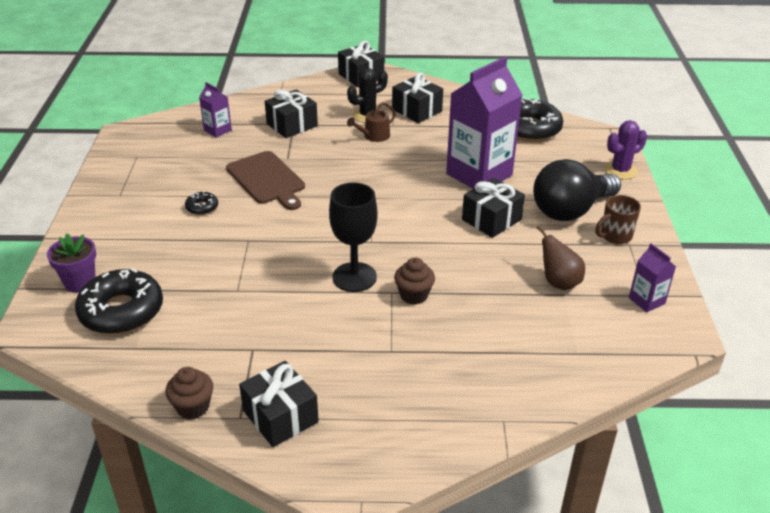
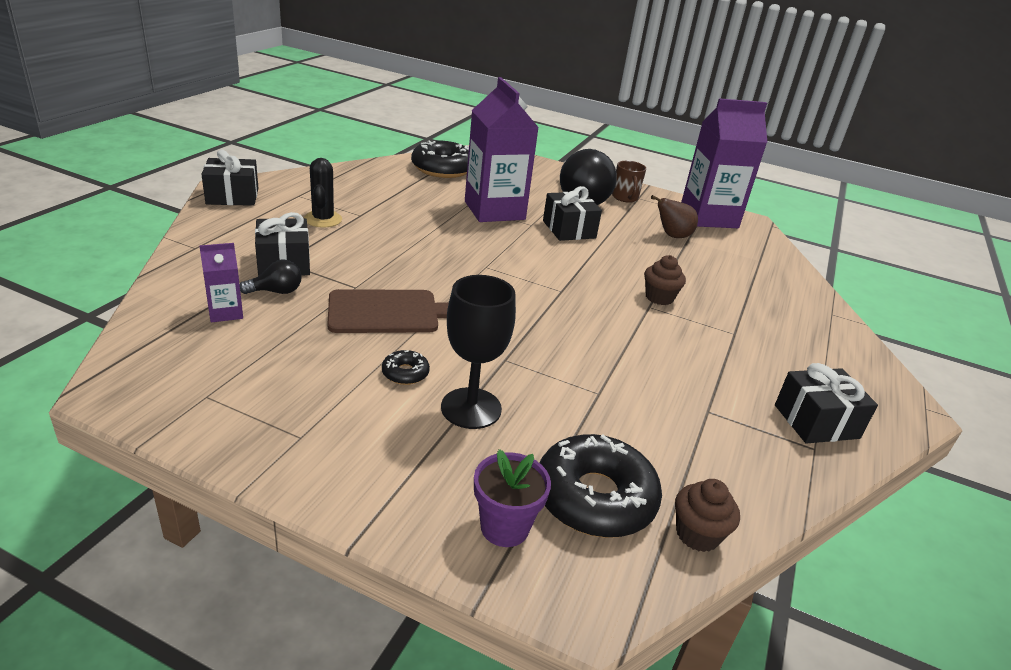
camera: 70 degrees left, 5 degrees down
(193, 407) = (794, 478): brown cupcake -> brown cupcake (697, 534)
(255, 136) = (276, 291): none -> black light bulb
(354, 277) = (615, 317): black goblet -> black goblet (471, 408)
(374, 136) = (370, 230): brown watering can -> none
(417, 110) = (347, 196): black gift -> none
(620, 170) = (540, 165): purple cactus -> none
(646, 301) = (708, 217): purple carton -> purple carton, size x2.23

